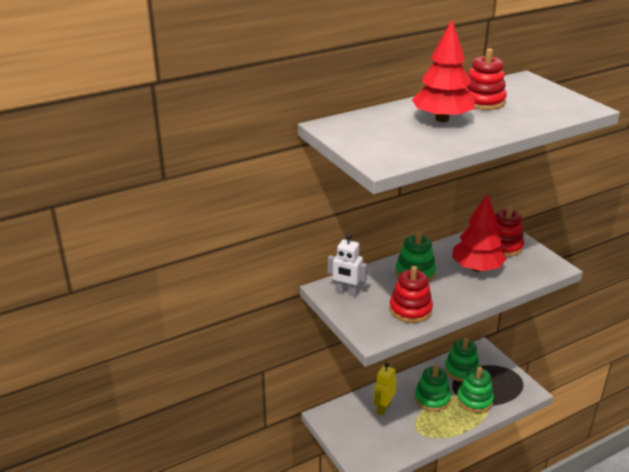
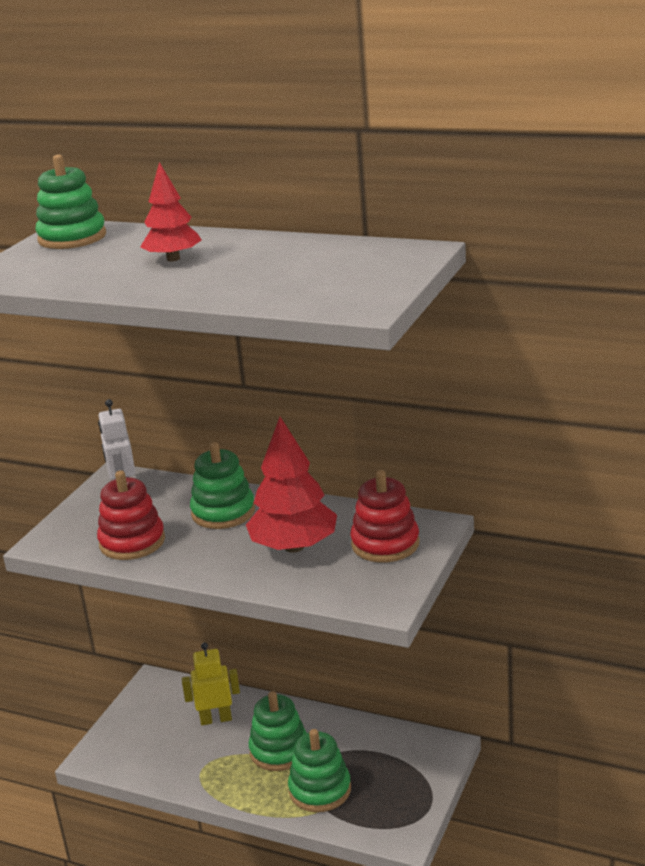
camera: 55 degrees right, 5 degrees down
(442, 119) = (173, 259): red tree -> red tree, size x0.62
(461, 370) = (371, 748): green stacking toy -> green stacking toy (72, 238)
(483, 101) = (276, 257): red stacking toy -> none

